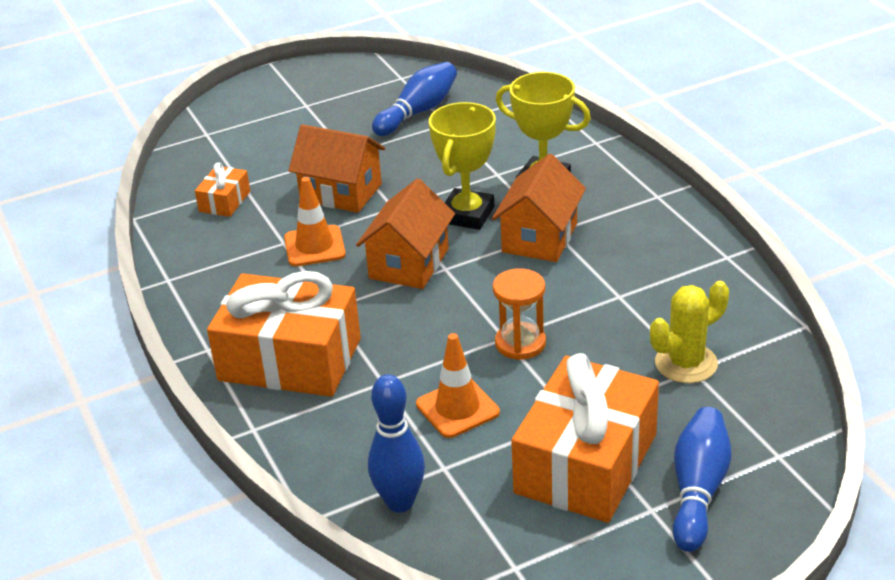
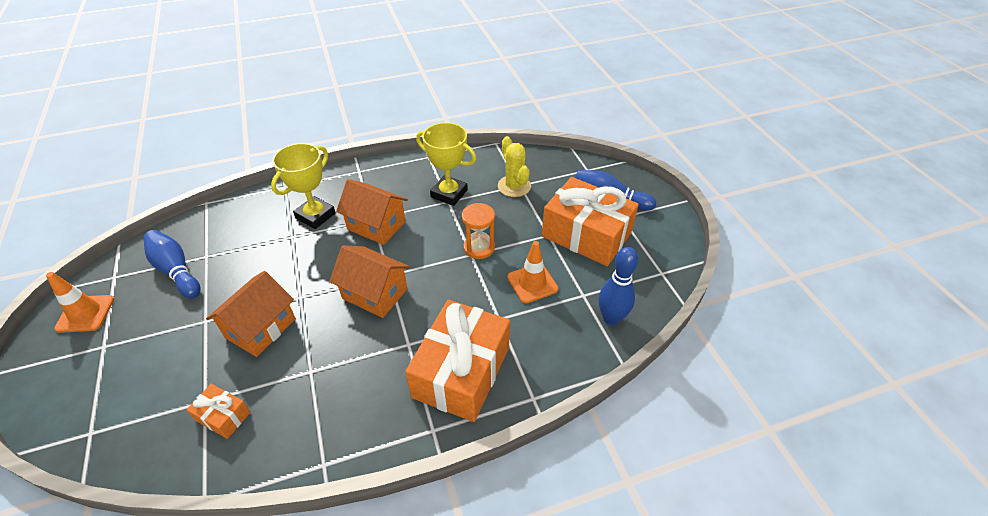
camera: 85 degrees left, 10 degrees up
(314, 246) = (326, 350): orange traffic cone -> orange traffic cone (85, 314)
(467, 215) = (332, 257): yellow trophy -> yellow trophy (449, 193)

